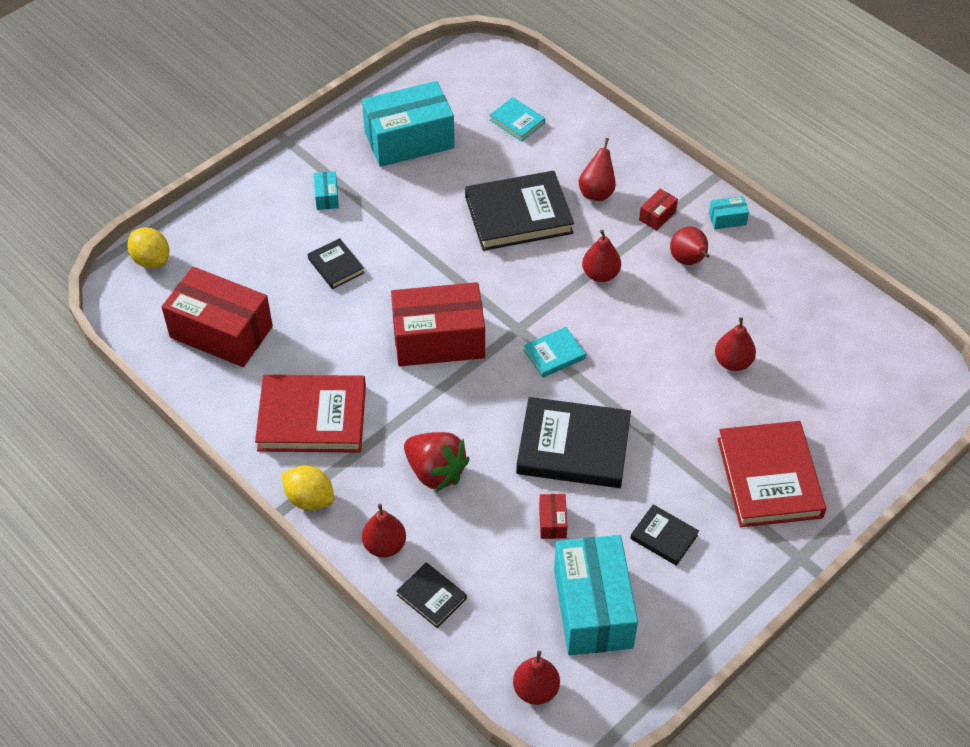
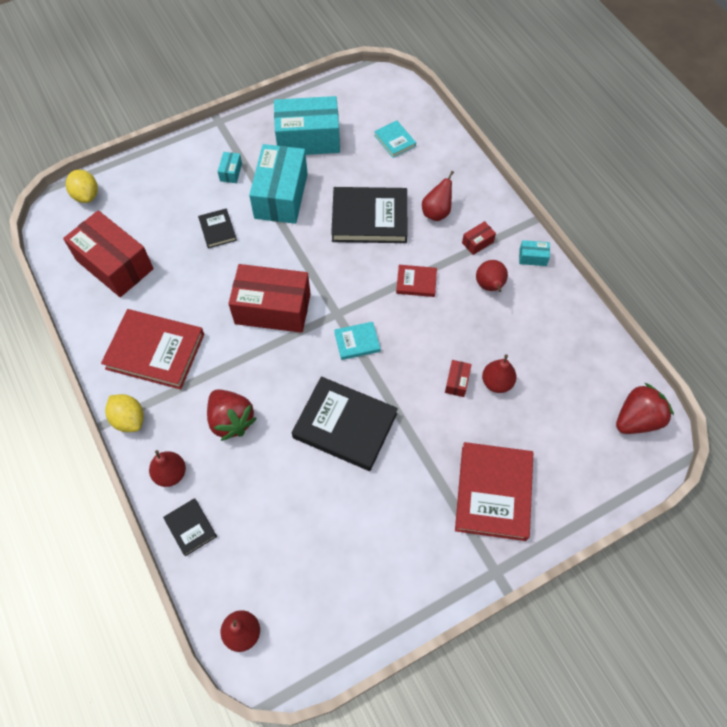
camera: 15 degrees right, 10 degrees up
(552, 522) = (306, 487): red box -> red box (457, 382)
(593, 608) = (312, 572): turquoise box -> turquoise box (281, 196)
(600, 274) = (416, 282): red pear -> red book
(664, 537) = (390, 523): black book -> none
(902, 365) = (637, 419): none -> red strawberry

